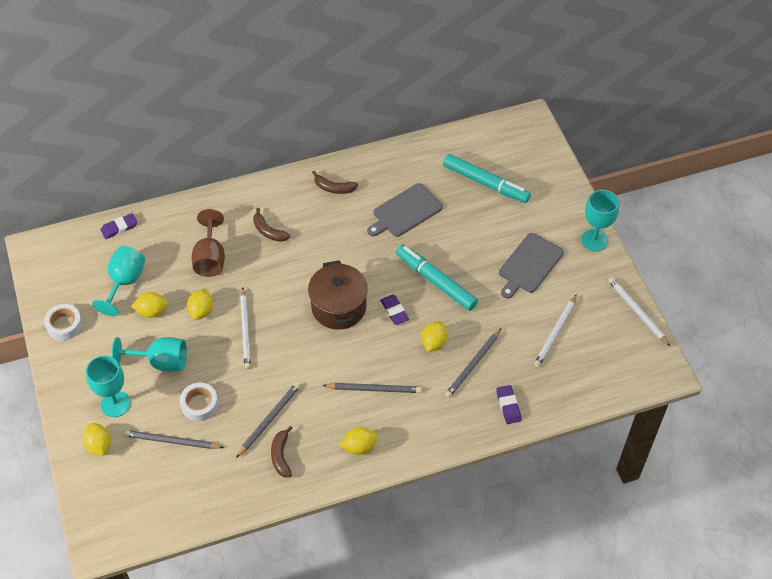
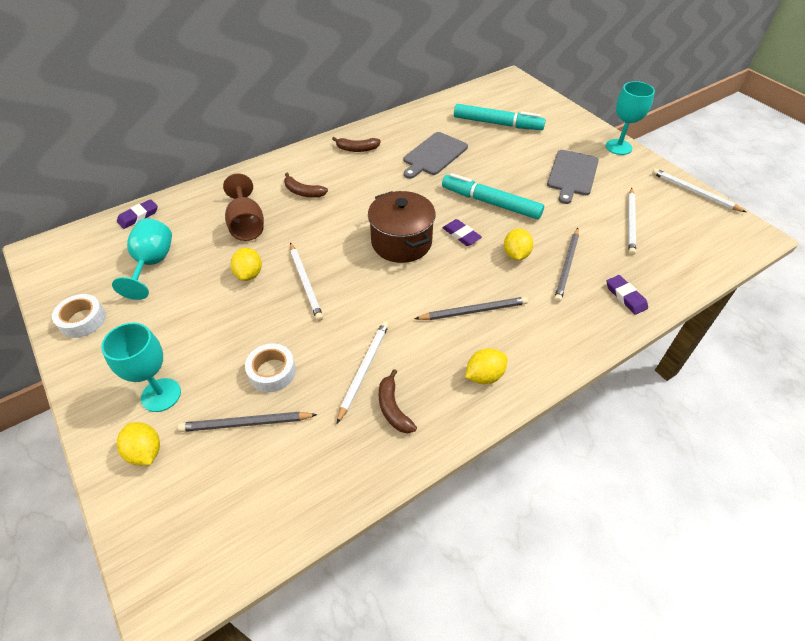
camera: 15 degrees left, 5 degrees down
(152, 311) = (190, 285): yellow lemon -> none
(161, 362) = (212, 335): turquoise goblet -> none
(269, 420) = (363, 370): grey pencil -> white pencil

